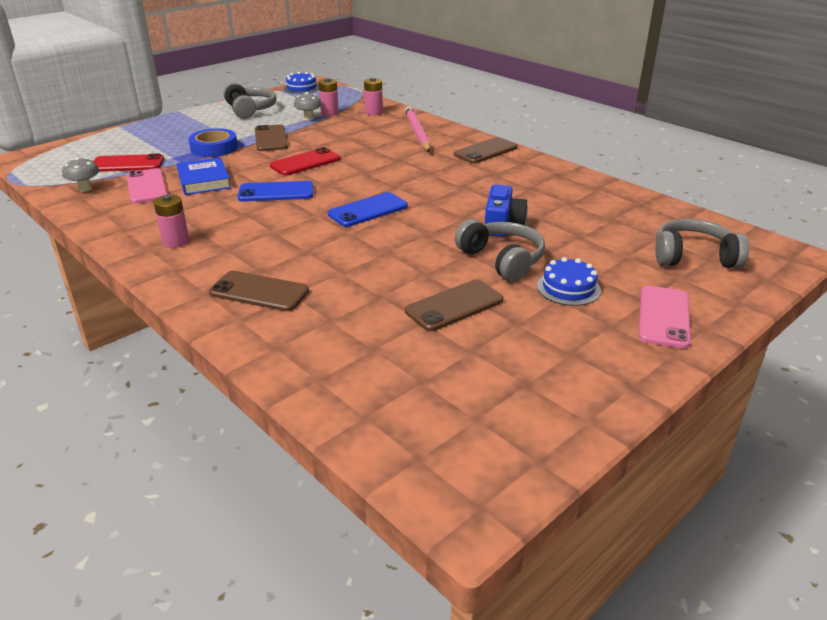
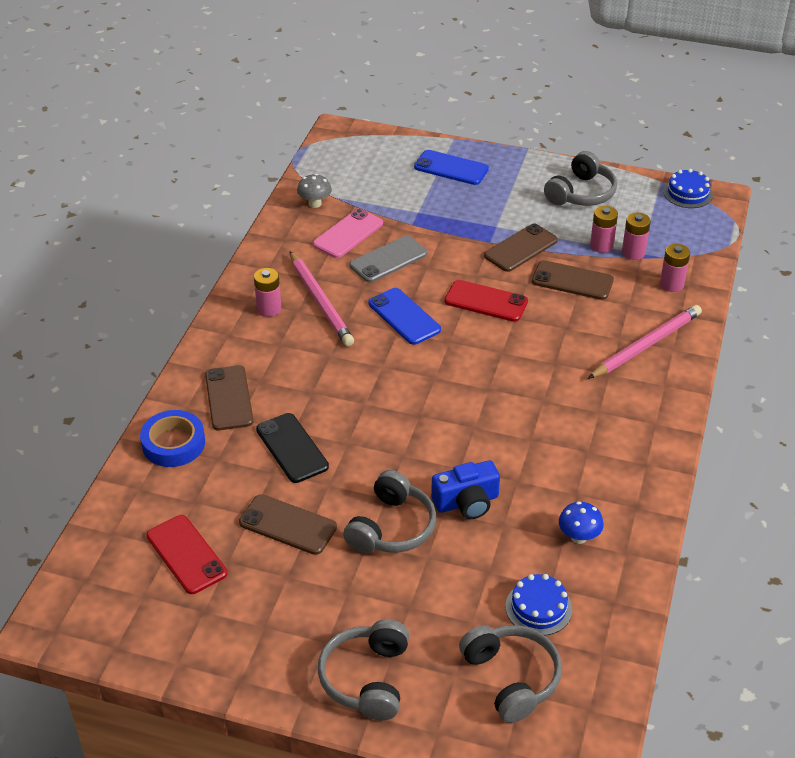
camera: 60 degrees right, 10 degrees up
(127, 164) = (380, 195): red phone -> red phone (186, 554)
(204, 180) = (388, 259): blue book -> grey phone
(204, 218) = (320, 301): none -> pink pencil
(214, 148) = (462, 225): blue tape -> blue tape (173, 443)
(308, 118) = (601, 246): grey mushroom -> pink battery
(362, 278) = (292, 448): none -> black phone
(368, 210) = (418, 394): blue phone -> blue phone (451, 168)
(486, 151) = (645, 422): brown phone -> brown phone (572, 281)
(568, 288) = (372, 593): blue cake -> blue cake (538, 608)
(571, 198) = (579, 537): none -> blue mushroom
(664, 317) = (367, 678): pink phone -> grey headphones

